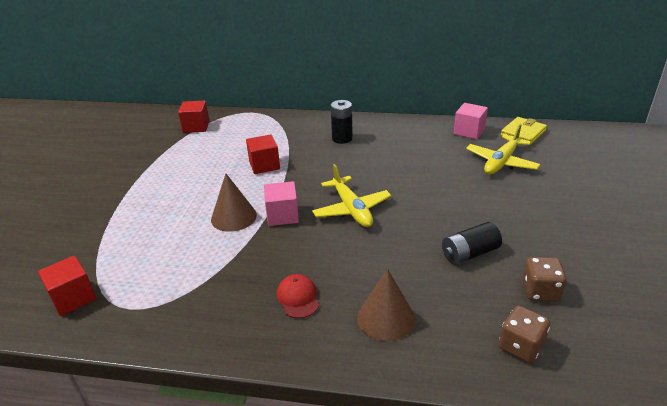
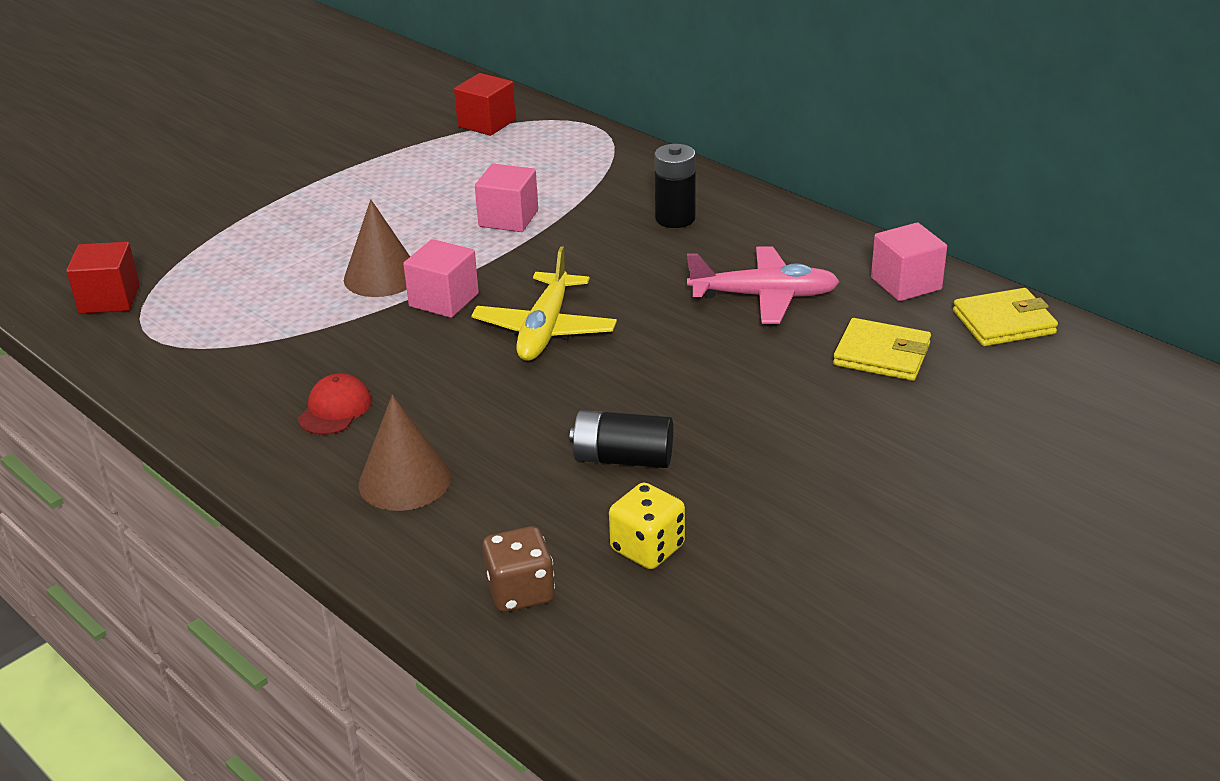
camera: 35 degrees right, 0 degrees up
(264, 165) = (508, 218): red cube -> pink cube
(424, 157) = (764, 296): none -> pink plane
(501, 162) = (882, 355): yellow plane -> yellow wallet
(540, 291) = (647, 548): brown dice -> yellow dice

